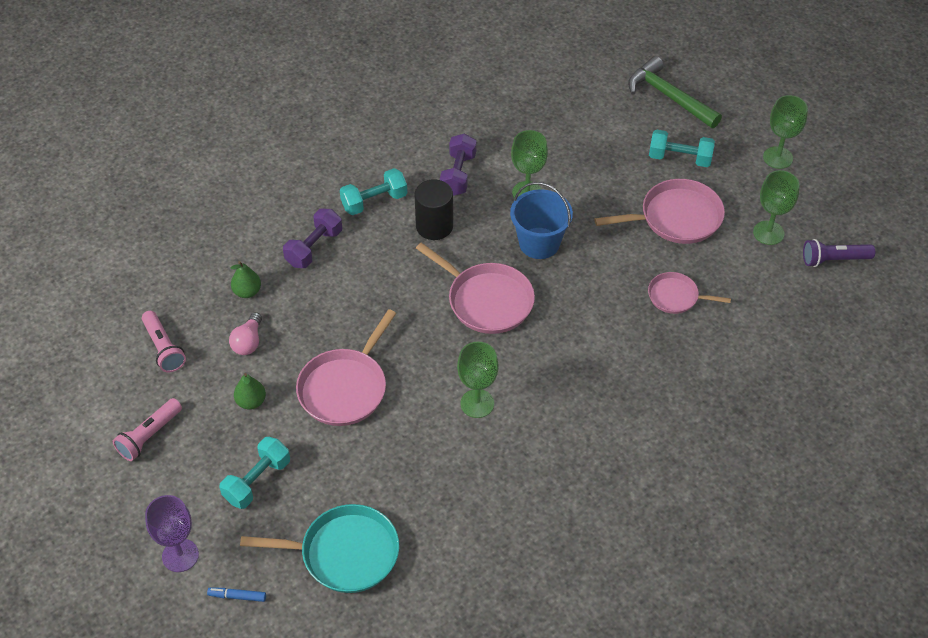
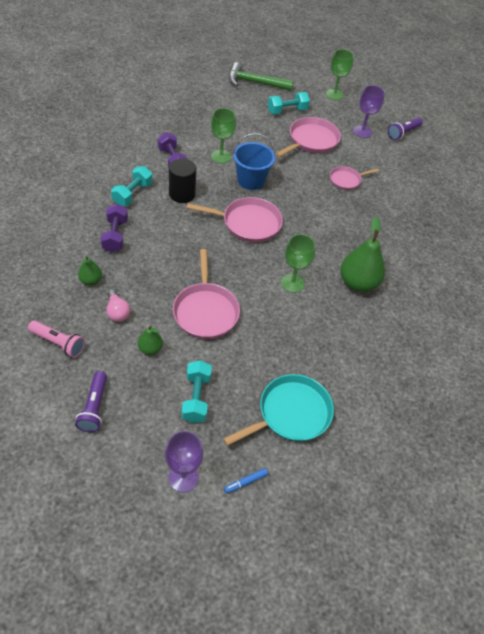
camera: 40 degrees left, 0 degrees up
(149, 436) = (94, 407): pink flashlight -> purple flashlight
(563, 443) = (358, 283): none -> green pear
(768, 233) = (362, 131): green goblet -> purple goblet

